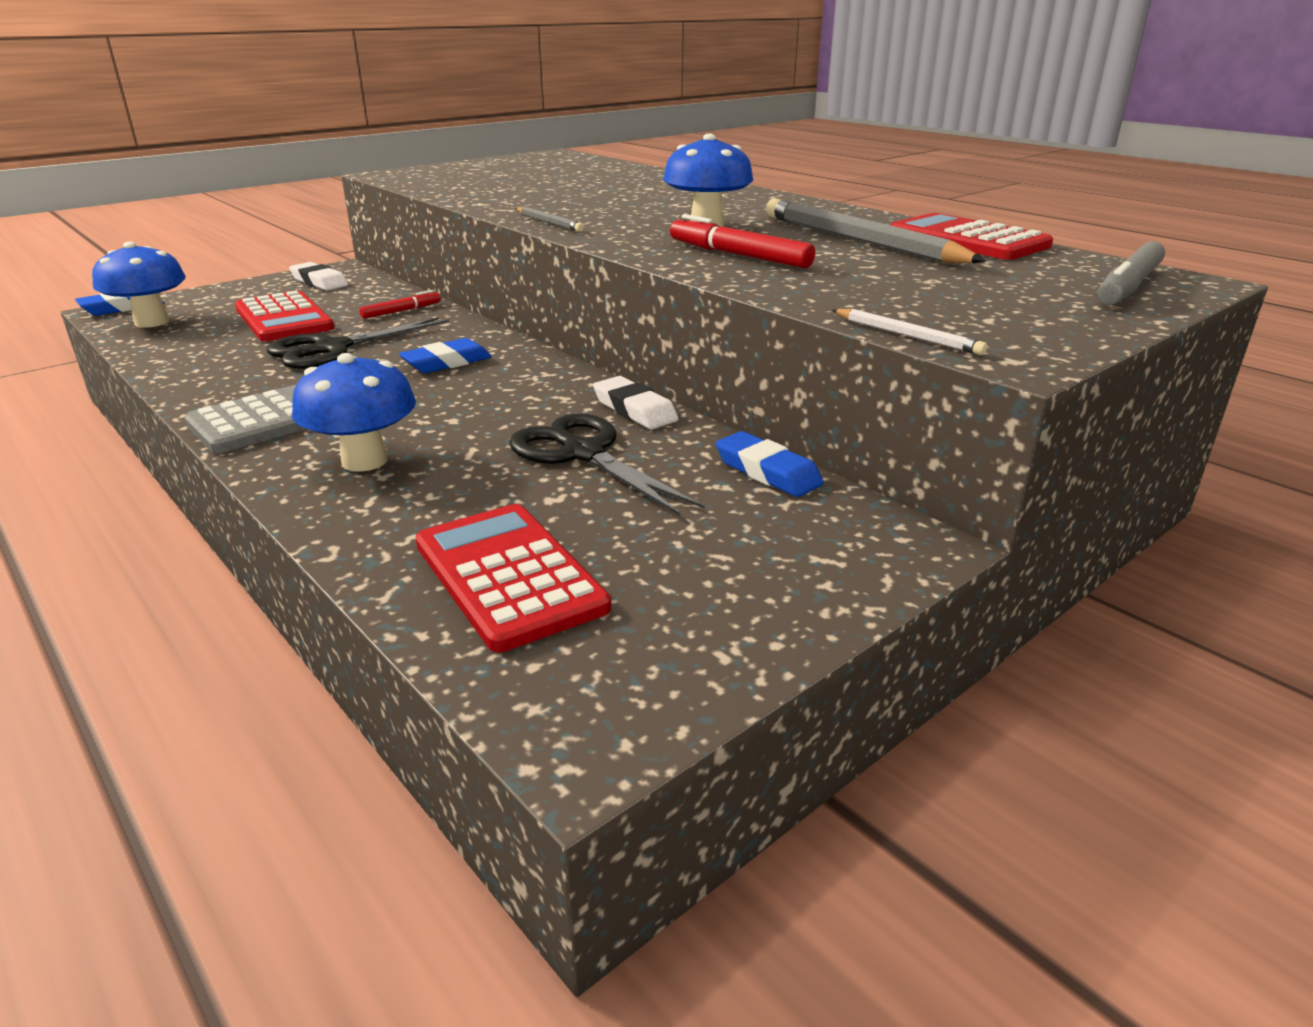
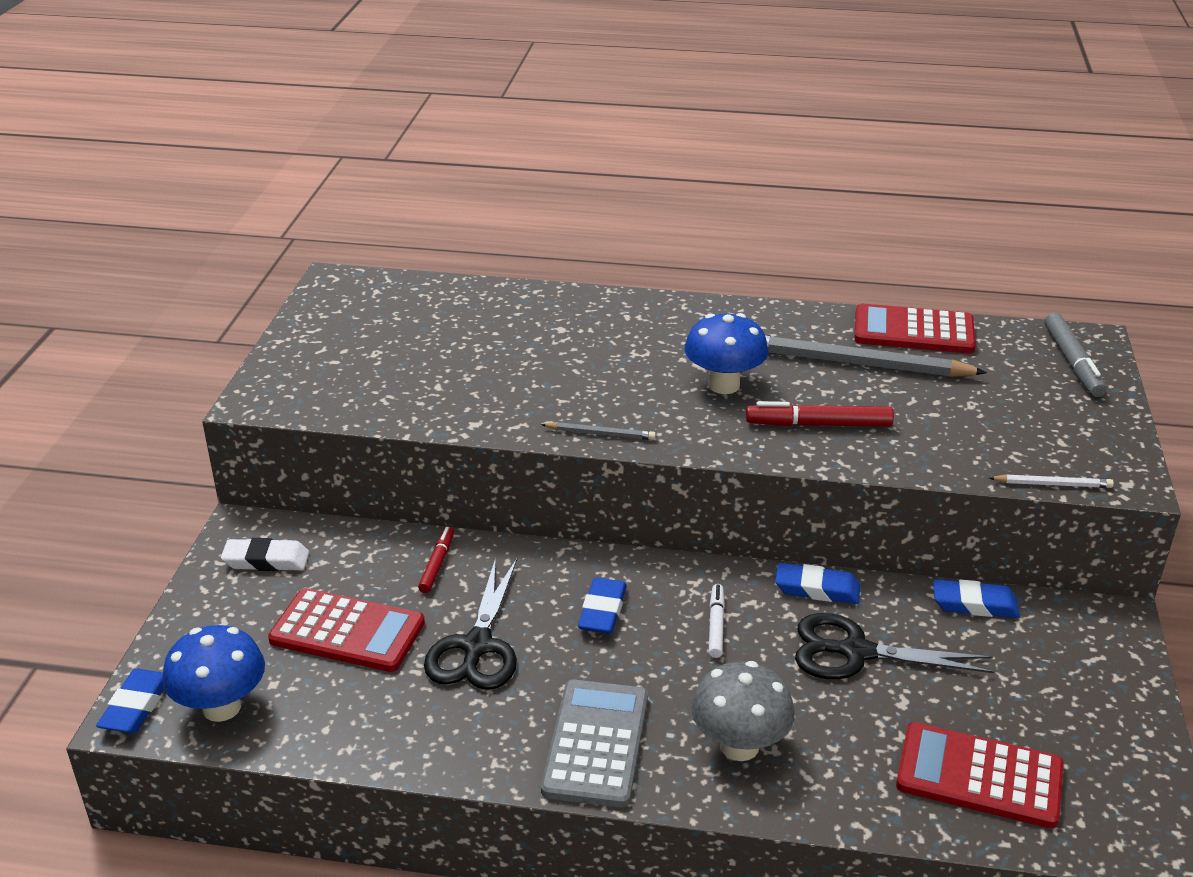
camera: 40 degrees left, 5 degrees up
(364, 461) = (739, 746): blue mushroom -> grey mushroom
(507, 397) = (716, 625): none -> white marker
(635, 410) = (817, 589): white eraser -> blue eraser

